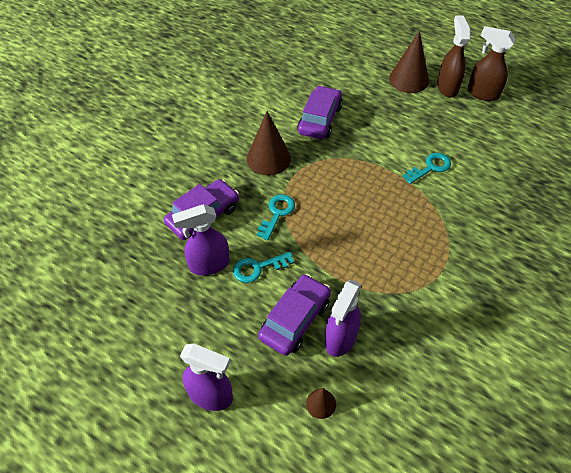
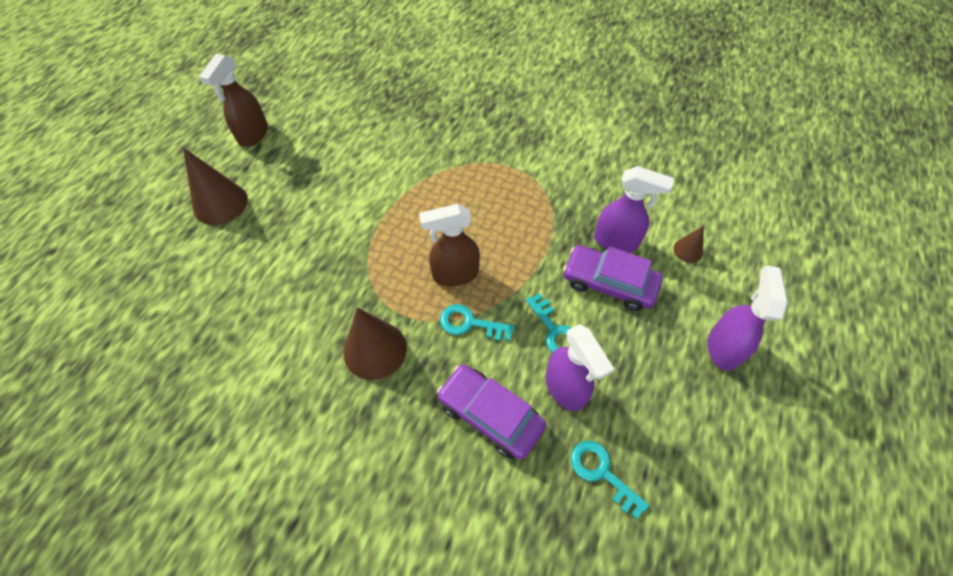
camera: 100 degrees left, 5 degrees up
(319, 119) = (296, 297): purple car -> none
(430, 167) = (376, 179): turquoise key -> turquoise key (602, 473)
(447, 87) = (239, 166): brown spray bottle -> brown spray bottle (455, 274)

